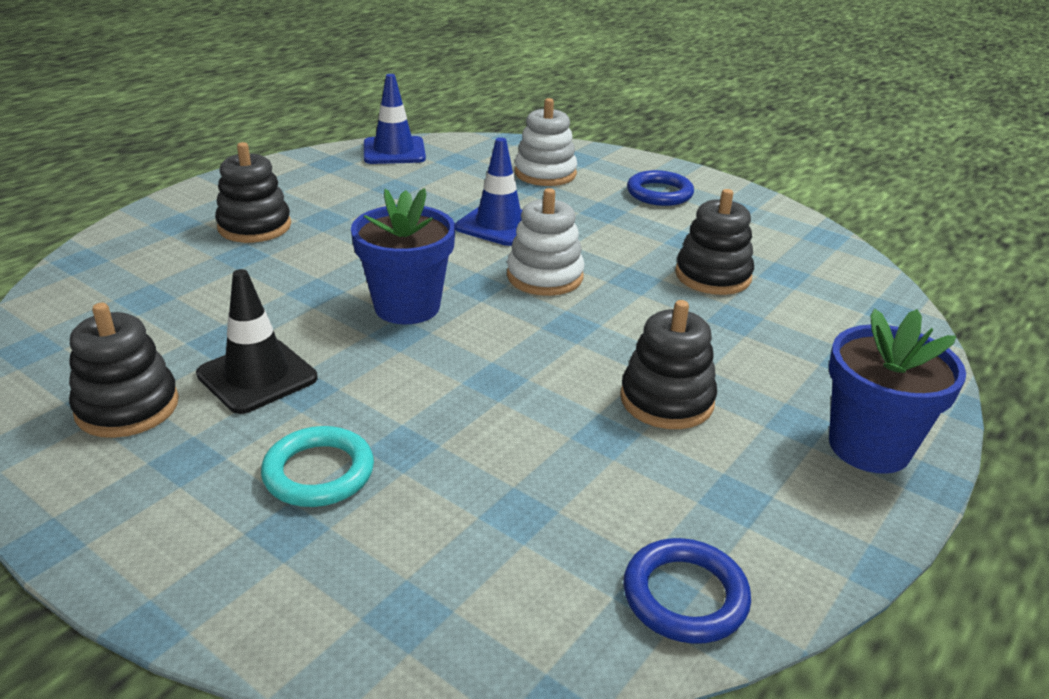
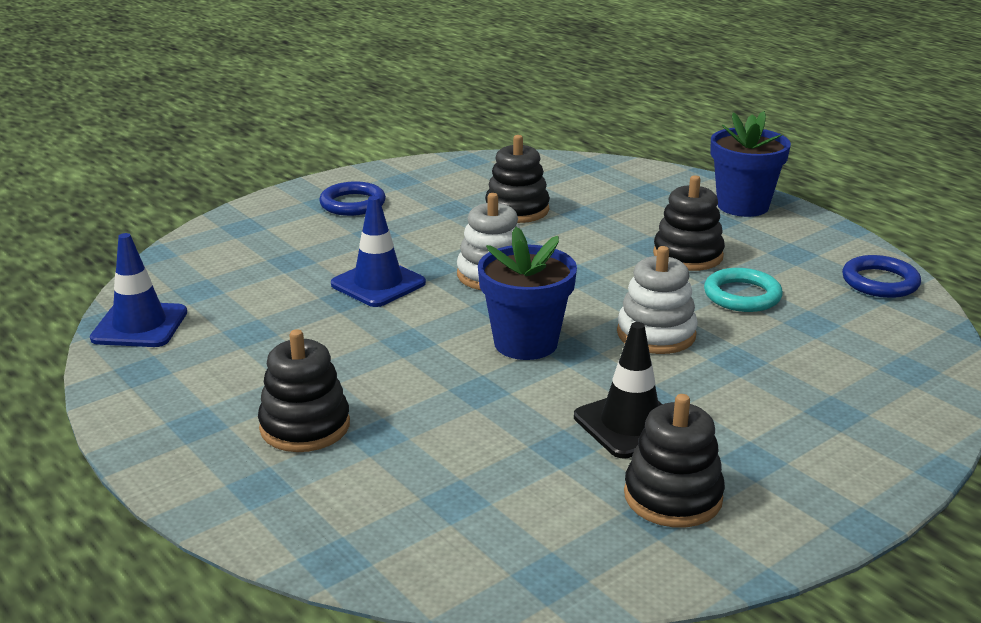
camera: 75 degrees left, 5 degrees down
(319, 472) = (770, 396): turquoise ring -> turquoise ring (742, 295)
(545, 173) = (271, 247): white stacking toy -> white stacking toy (656, 334)

